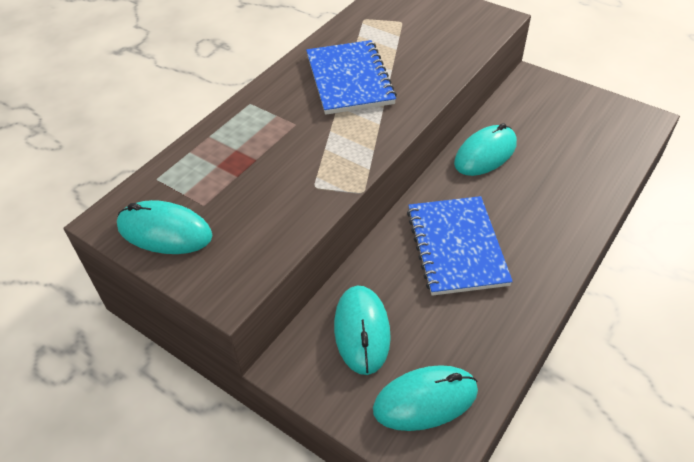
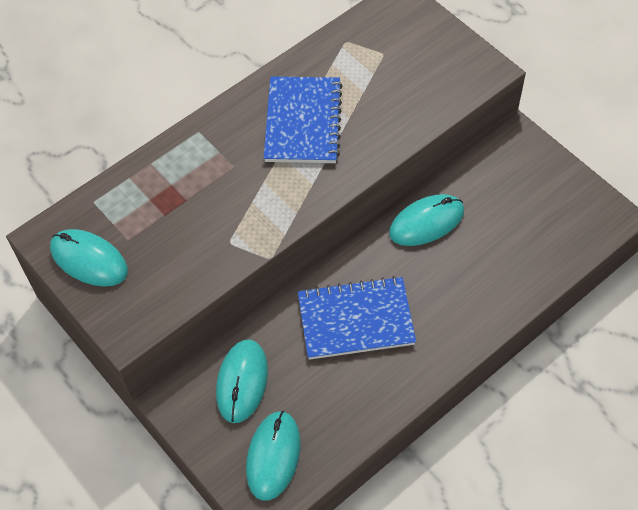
camera: 15 degrees right, 10 degrees up
(425, 400) = (273, 456): turquoise mouse -> turquoise mouse turned 75 degrees counterclockwise
(456, 247) = (356, 319): blue notebook -> blue notebook turned 75 degrees clockwise

